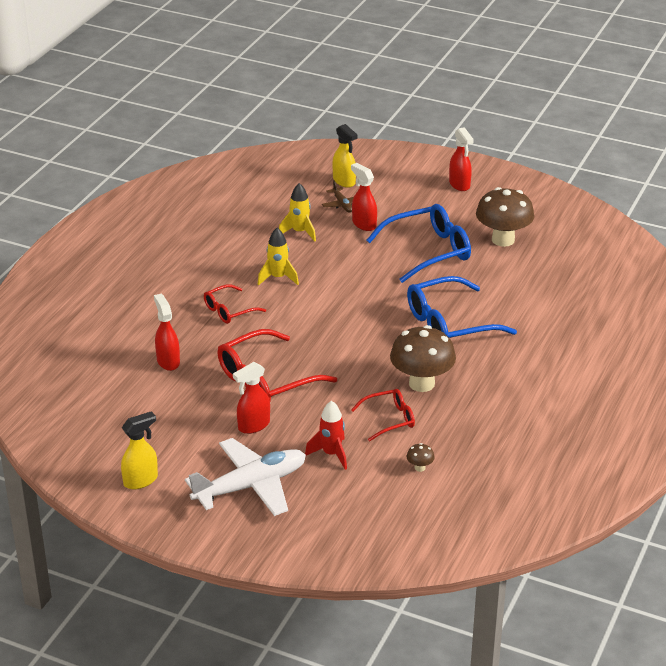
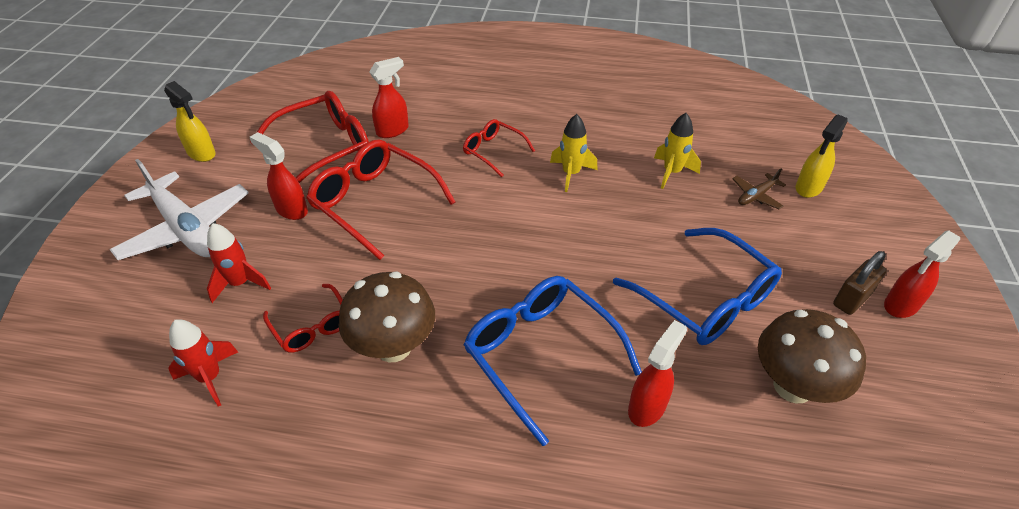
camera: 75 degrees right, 10 degrees up
(174, 403) = (324, 148): none -> red glasses
(364, 224) = (726, 223): red spray bottle -> red spray bottle (647, 407)
(420, 467) = (210, 378): brown mushroom -> red rocket
(448, 199) = (852, 299): none -> brown padlock

